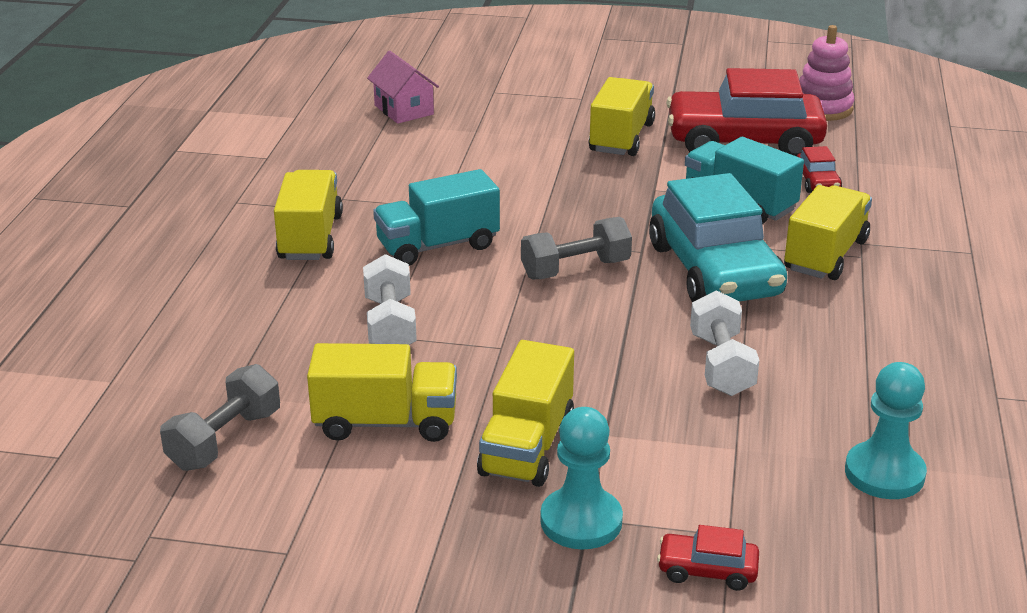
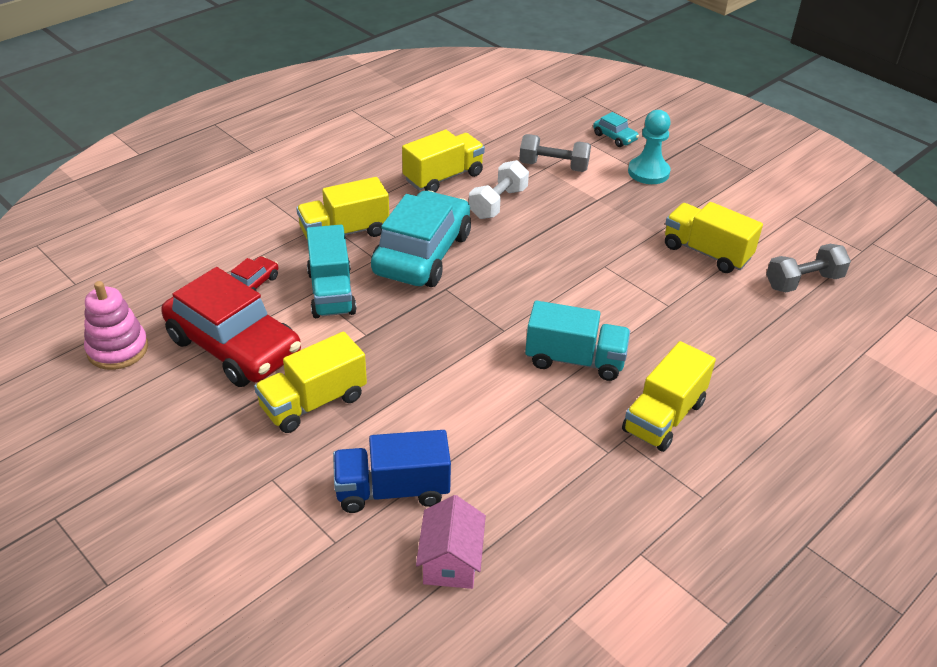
camera: 145 degrees left, 10 degrees up
(390, 325) = (659, 310): white dumbbell -> none
(489, 122) = (392, 490): none -> blue truck
(527, 446) = (642, 210): yellow truck -> yellow truck (443, 177)
(575, 269) = (503, 295): grey dumbbell -> grey dumbbell (553, 166)
(707, 570) = (614, 137): red car -> turquoise car
(884, 473) = (495, 134): turquoise pawn -> none

